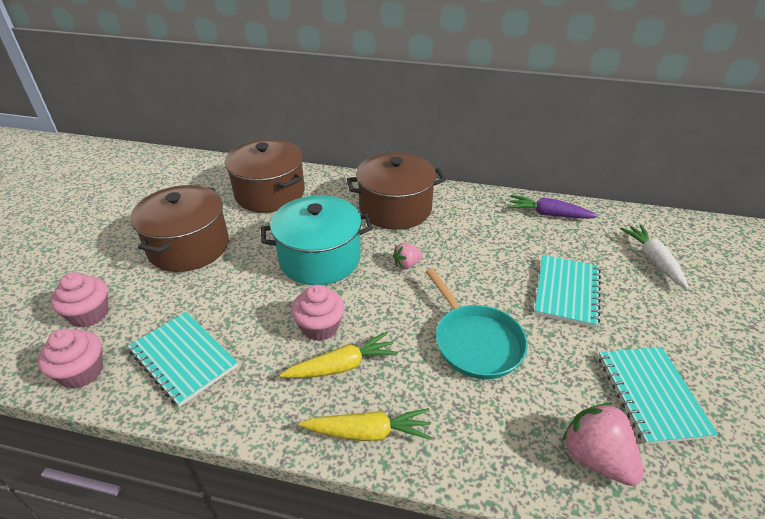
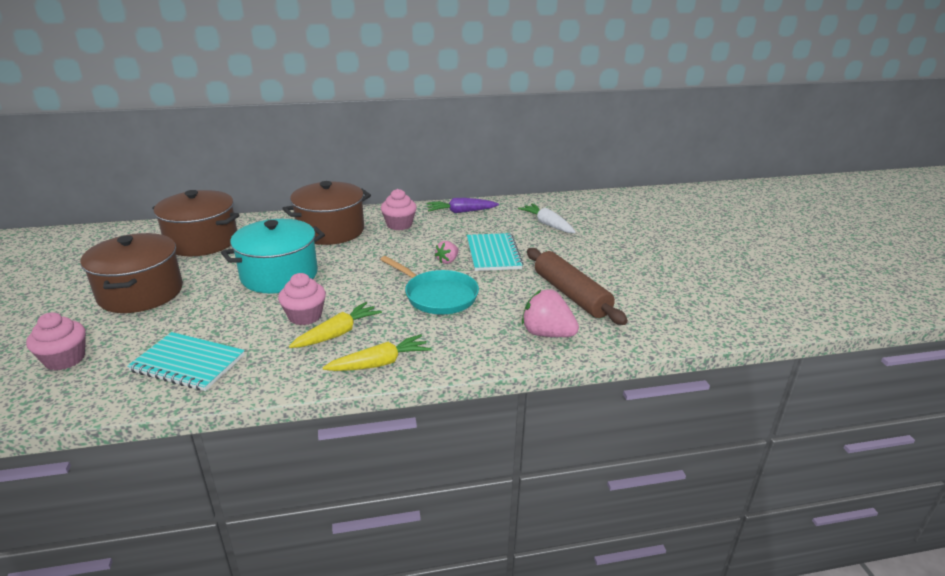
camera: 25 degrees left, 10 degrees down
(82, 372) = (87, 396): pink cupcake -> pink cupcake (399, 225)
(407, 264) = (360, 263): pink strawberry -> pink strawberry (447, 261)
(651, 395) = (571, 294): turquoise notebook -> brown rolling pin

